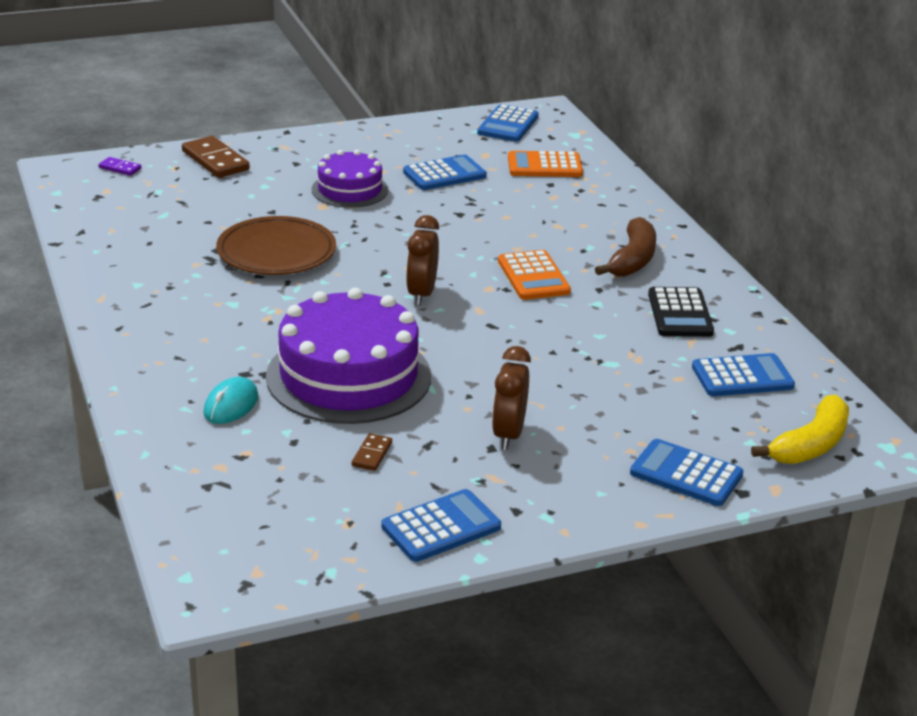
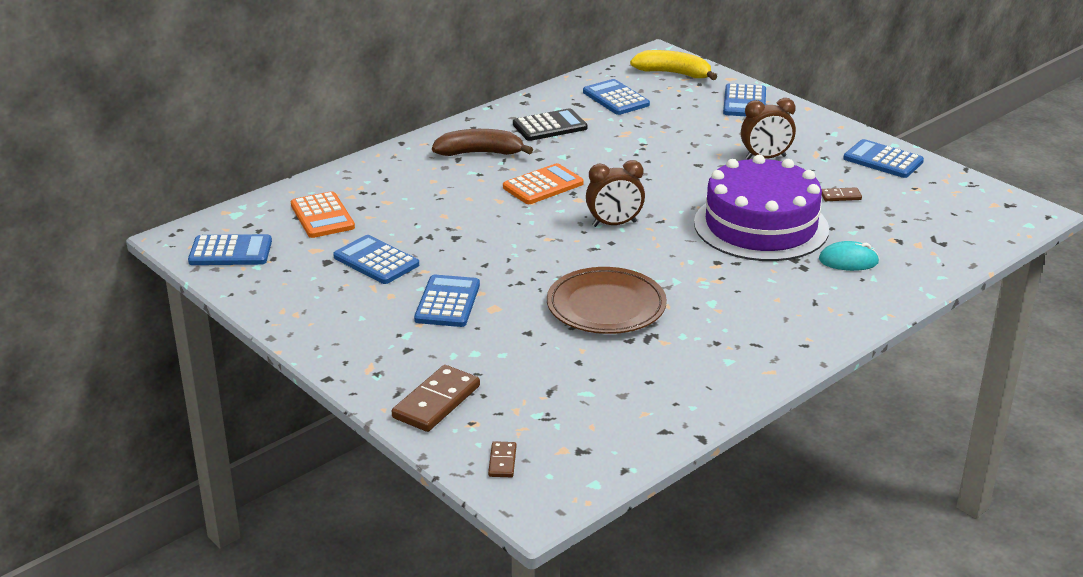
camera: 110 degrees left, 0 degrees up
(120, 168) = (502, 461): purple domino -> brown domino
(350, 189) = (447, 302): purple cake -> blue calculator

